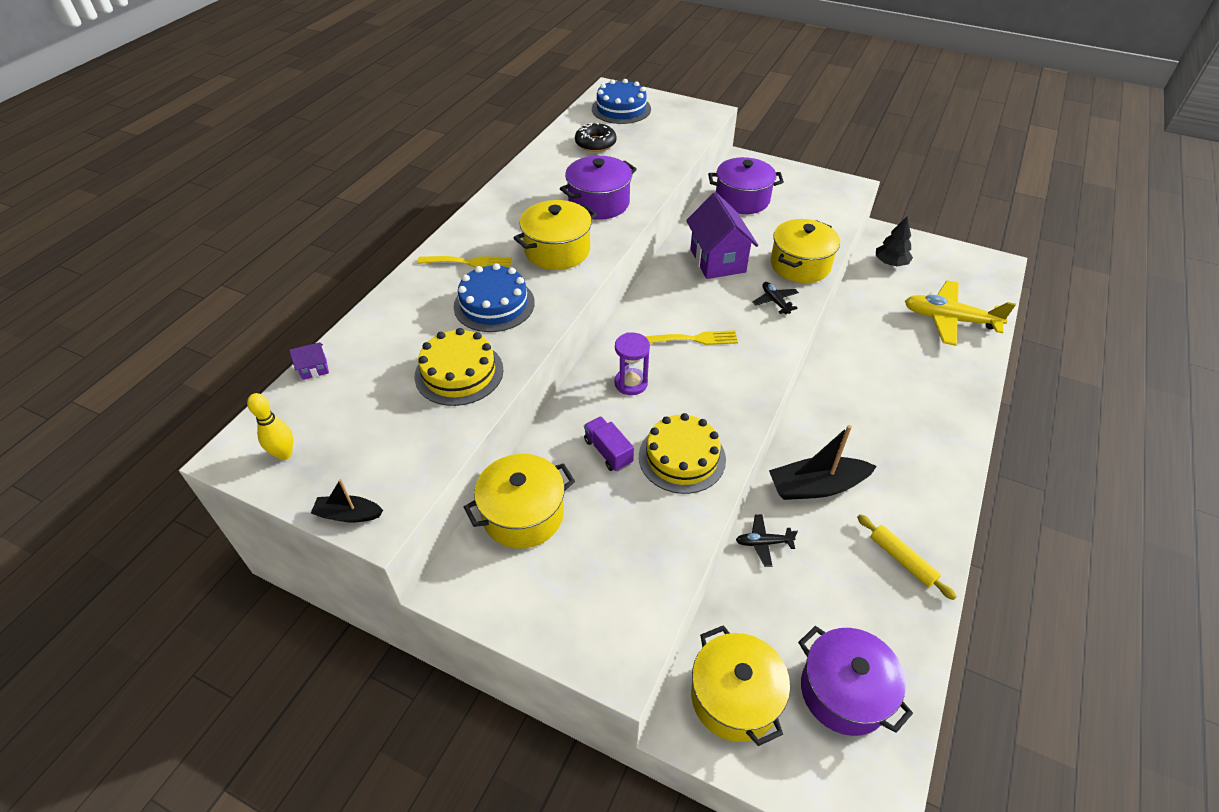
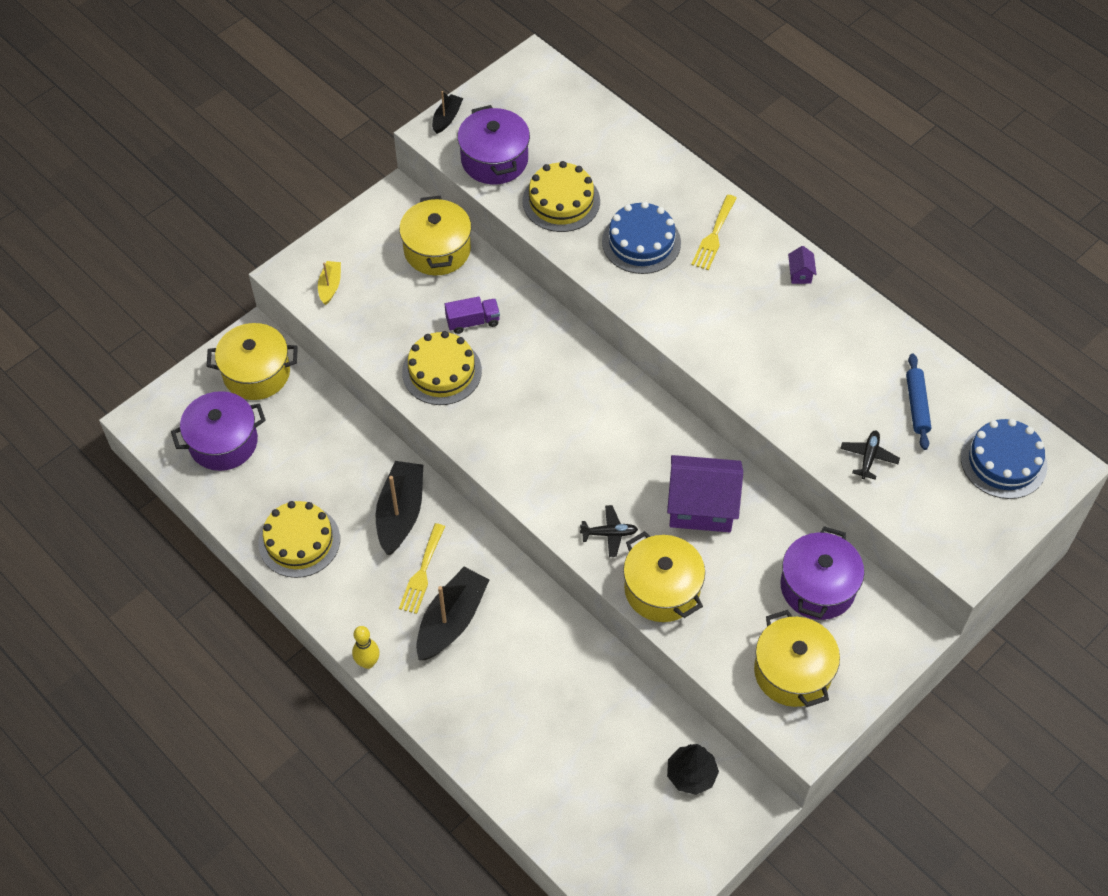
camera: 110 degrees right, 10 degrees up
(284, 454) = (521, 88): yellow bowling pin -> yellow bowling pin (368, 662)
(314, 369) = (607, 111): purple house -> purple house (800, 274)
(557, 250) = (706, 310): yellow pot -> yellow pot (792, 672)
(595, 143) = (917, 405): black donut -> blue rolling pin
(599, 203) = (782, 370): purple pot -> purple pot (494, 160)
(618, 607) = (330, 286): none -> yellow boat
(631, 383) = (545, 363): purple hourglass -> none
(696, 339) = (582, 437): yellow fork -> yellow fork (422, 573)
(763, 543) = (366, 445): black plane -> black plane (868, 457)
(887, 416) = (451, 621): none -> black boat
(902, 560) = (299, 541): yellow rolling pin -> yellow cake
(949, 320) = (561, 778): yellow plane -> none

